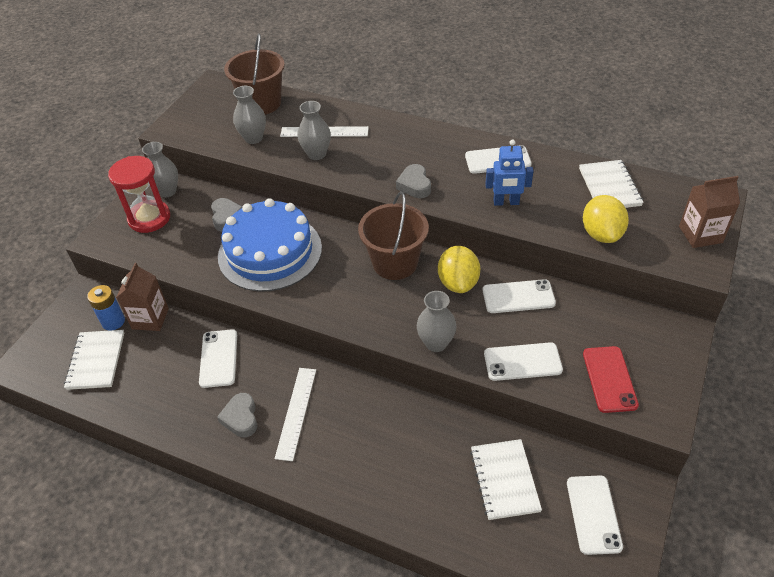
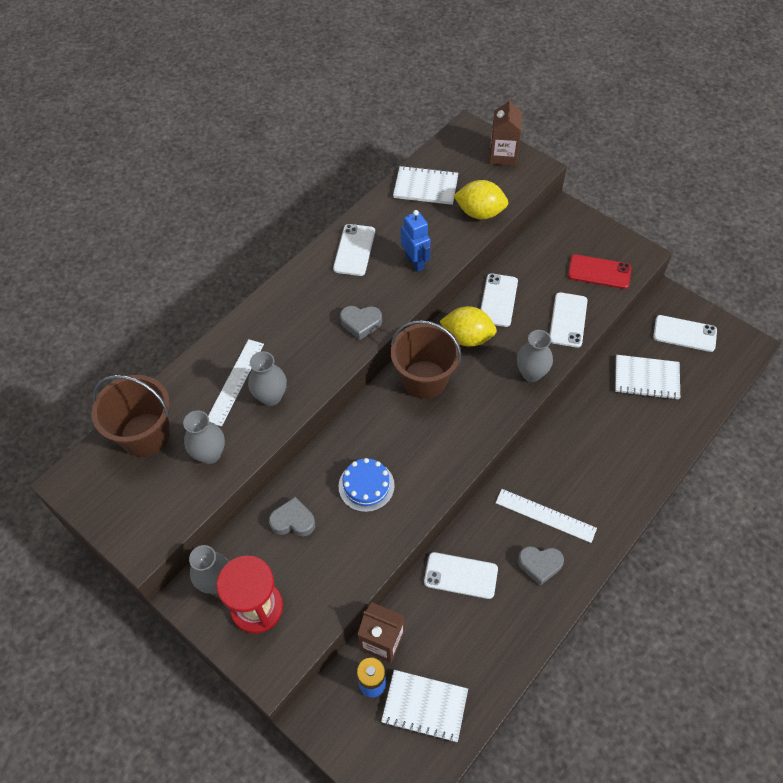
camera: 75 degrees left, 10 degrees up
(270, 252) = (366, 486): blue cake -> blue cake, size x0.49
(506, 202) = (415, 262): blue robot -> blue robot turned 45 degrees counterclockwise

